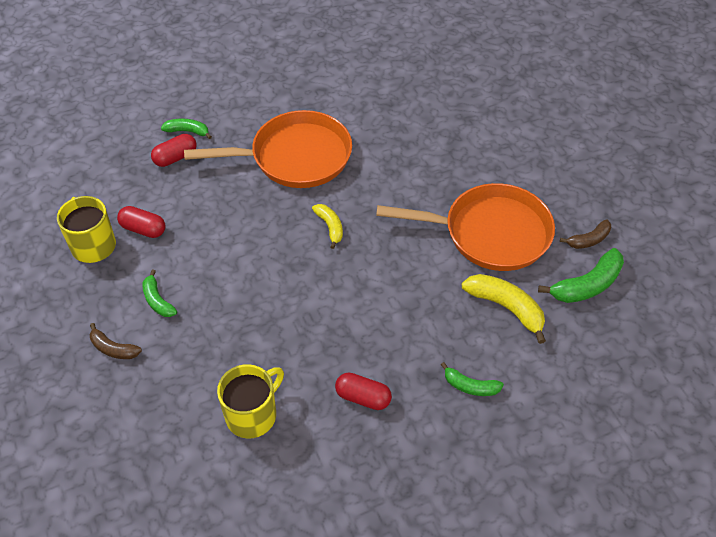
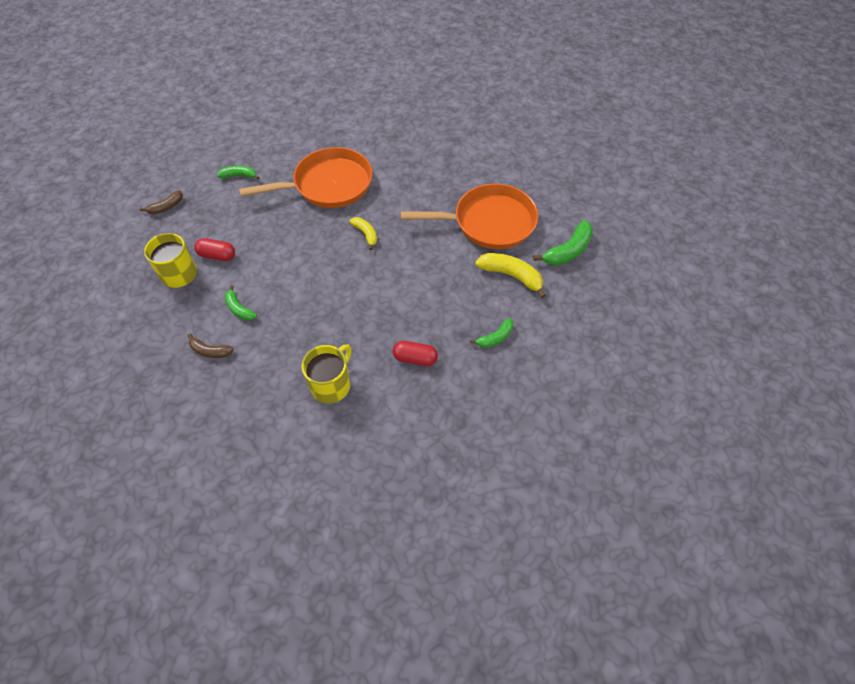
camera: 10 degrees left, 5 degrees up
(175, 157) = (233, 197): red capsule -> none
(470, 386) = (495, 338): green banana -> green banana turned 45 degrees counterclockwise
(589, 240) = (563, 217): brown banana -> brown banana (166, 207)

